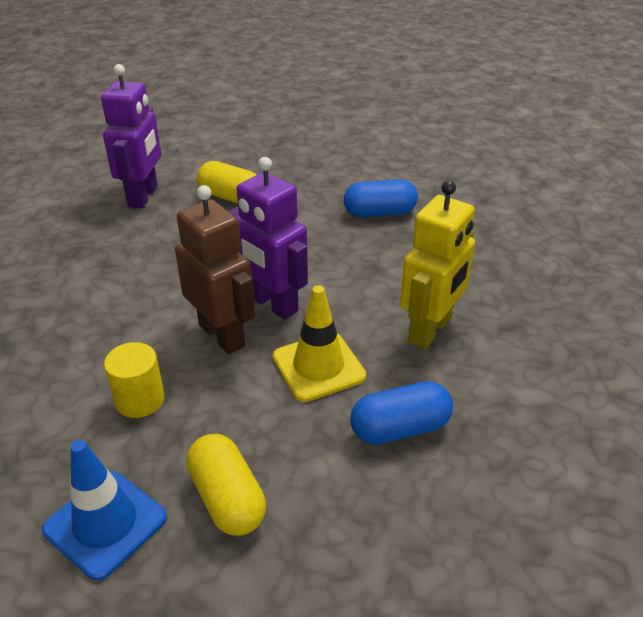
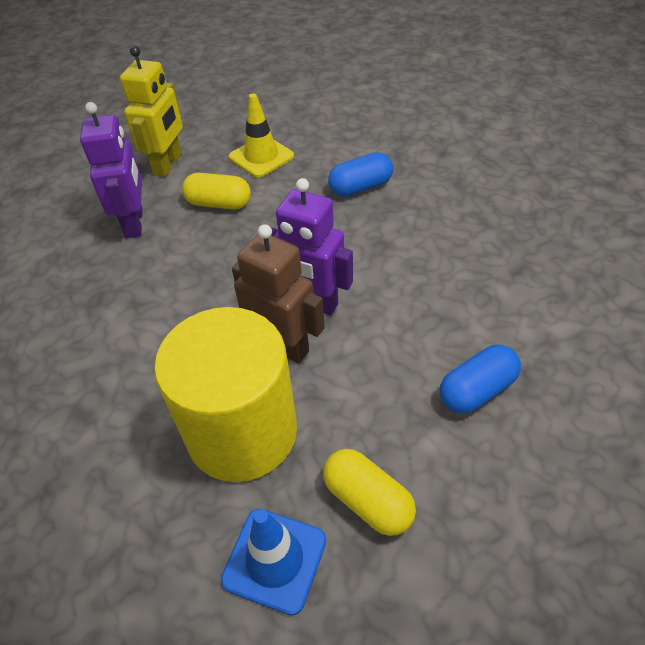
camera: 15 degrees left, 10 degrees up
(140, 400) = (242, 431): yellow cylinder -> yellow cylinder, size x2.41
(318, 366) = (382, 352): yellow traffic cone -> yellow traffic cone (261, 157)
(430, 330) = (458, 291): yellow robot -> yellow robot (168, 164)

